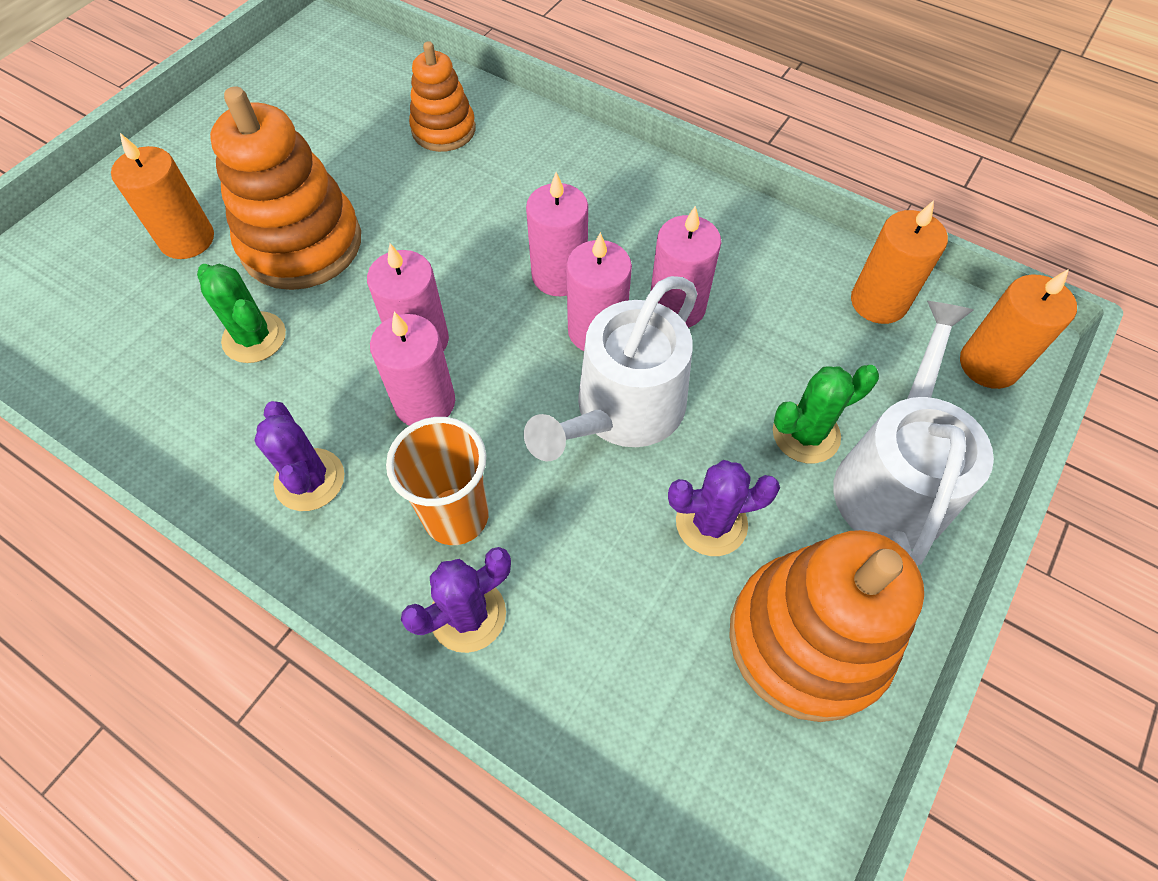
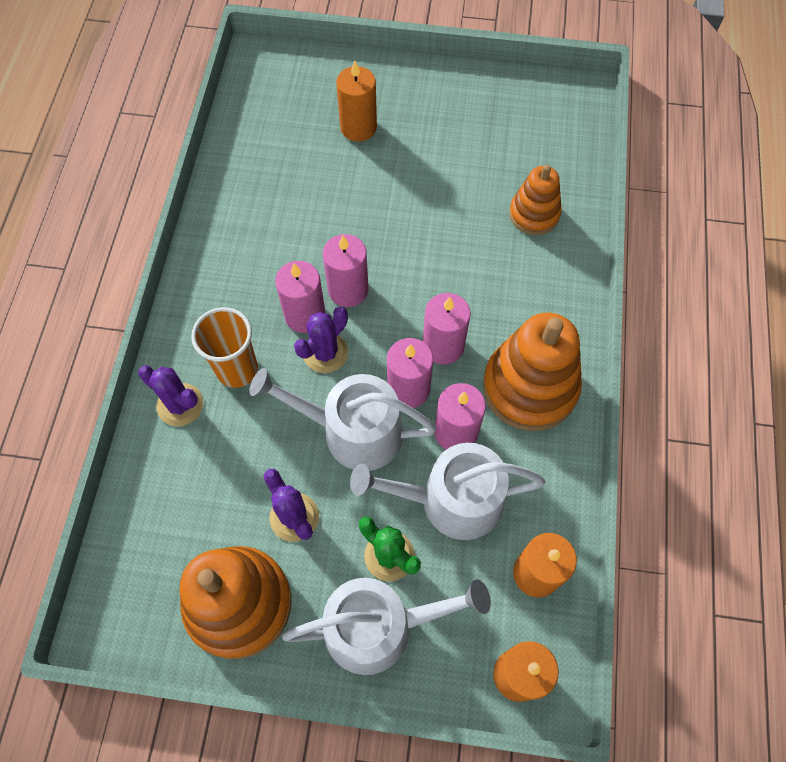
camera: 65 degrees right, 5 degrees up
(254, 338) = (306, 203): green cactus -> none
(301, 244) = (387, 187): orange stacking toy -> orange stacking toy (529, 387)
(309, 480) = (227, 283): purple cactus -> purple cactus (325, 353)
(761, 345) = (451, 500): none -> white watering can

